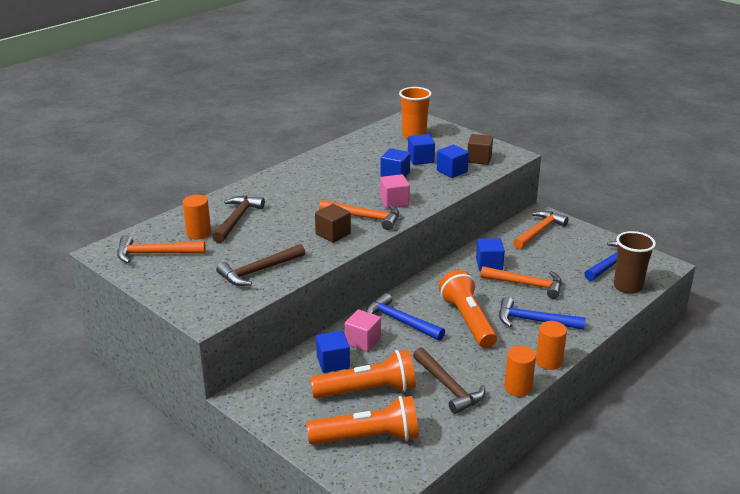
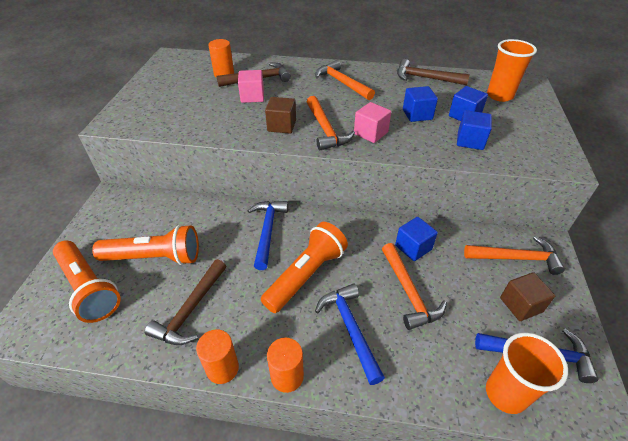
camera: 55 degrees right, 15 degrees up
(155, 254) = (182, 71): orange hammer -> orange hammer (342, 83)
(258, 271) = (193, 117): brown hammer -> brown hammer (425, 78)
(333, 362) = (181, 220): blue cube -> none
(363, 341) = (222, 222): pink cube -> pink cube (252, 96)
(367, 390) = (154, 257): orange flashlight -> orange flashlight turned 45 degrees counterclockwise
(479, 159) = (518, 147): brown cube -> brown cube (521, 305)
(628, 287) = (505, 394): brown cup -> orange cup

